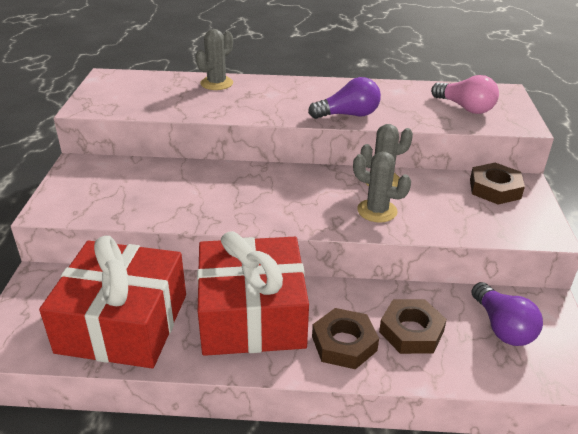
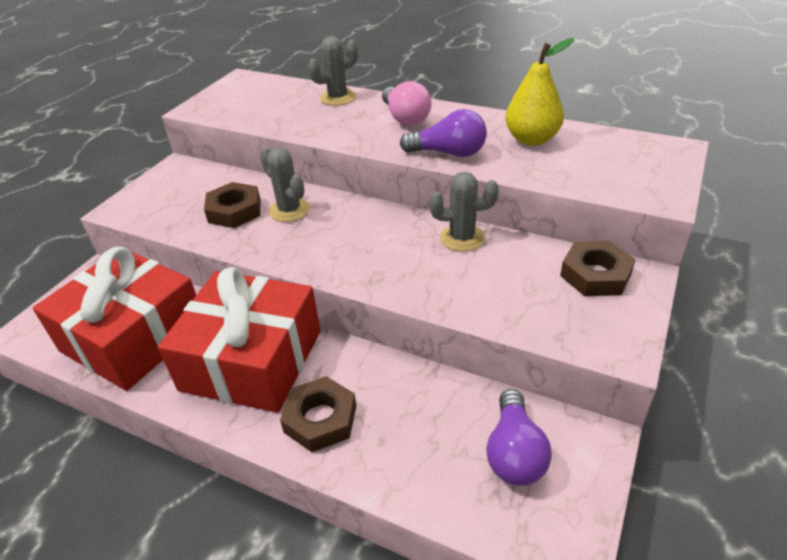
camera: 25 degrees right, 5 degrees up
(377, 211) = (429, 274): grey cactus -> grey cactus (289, 210)
(403, 97) = (532, 139): none -> yellow pear
(411, 331) = (402, 426): brown nut -> brown nut (234, 211)
(465, 108) = (601, 163): pink light bulb -> pink light bulb (405, 118)

